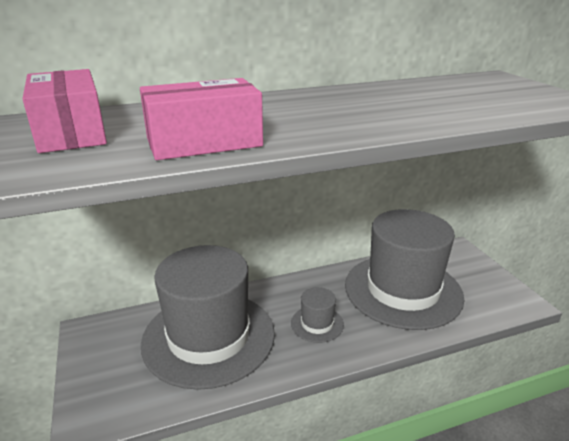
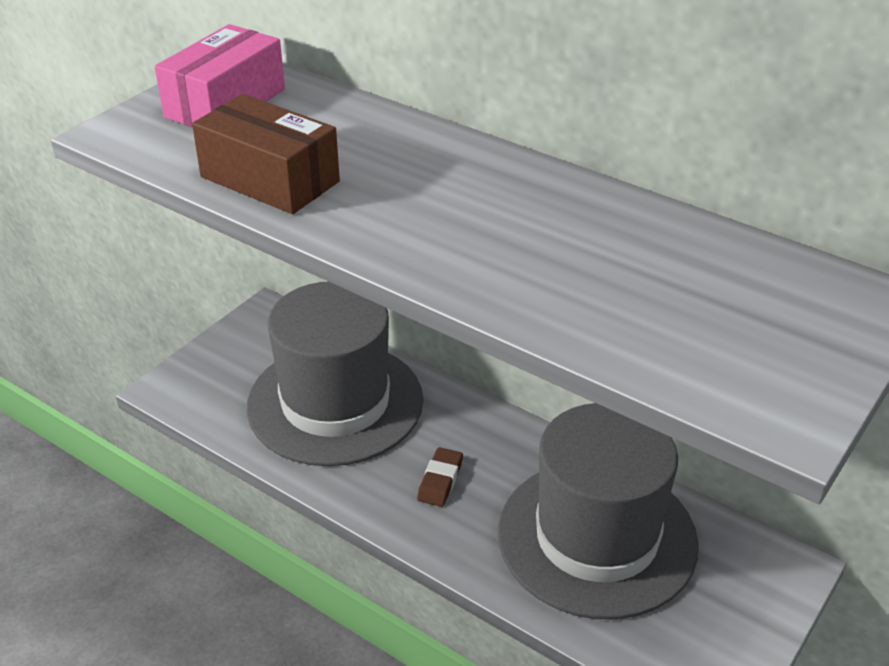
camera: 55 degrees right, 10 degrees up
(204, 142) = (270, 179): pink box -> brown box
(317, 324) = (440, 480): grey hat -> brown eraser

